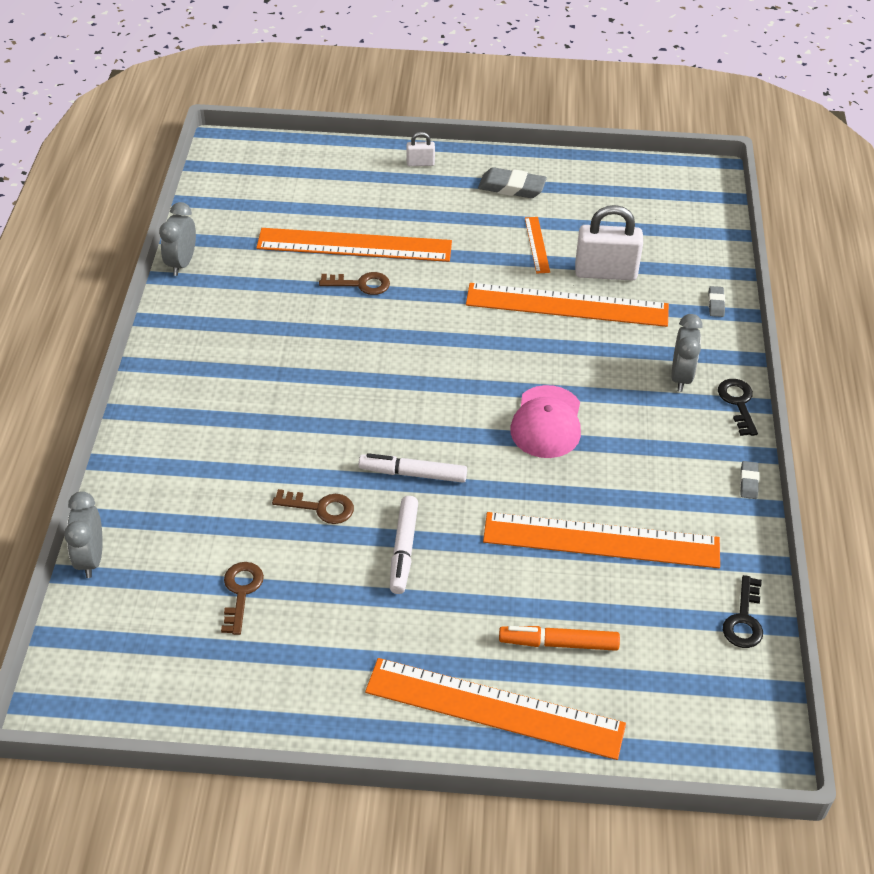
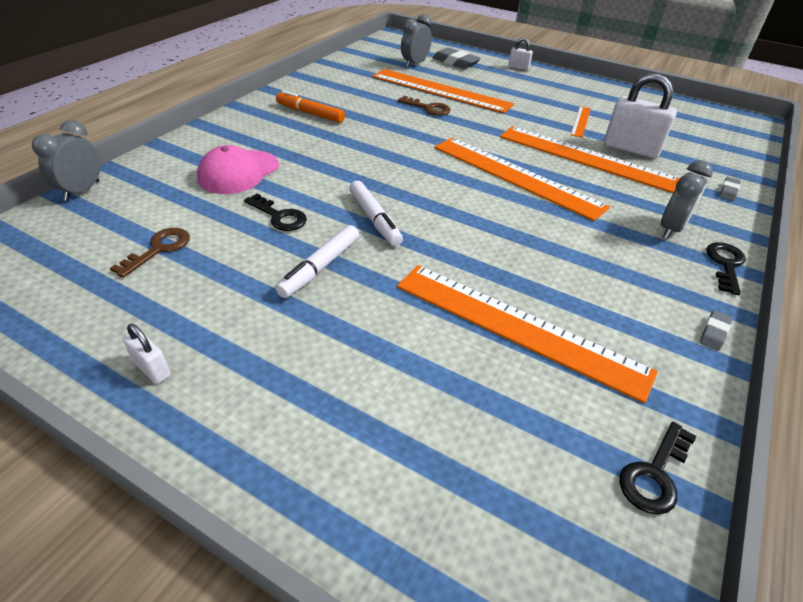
camera: 25 degrees right, 5 degrees down
(182, 263) = (318, 72): grey clock -> grey clock (415, 64)
(320, 507) = (279, 216): brown key -> black key
(346, 700) = (152, 369): none -> white padlock
(413, 474) = (374, 219): white marker -> white marker turned 150 degrees counterclockwise
(494, 709) = (287, 445): orange ruler -> orange ruler (515, 176)
(511, 187) = (579, 91): grey eraser -> grey eraser (455, 62)
(547, 422) = (520, 222): pink cap -> pink cap (238, 172)
(558, 643) = (408, 406): orange marker -> orange marker (310, 113)

